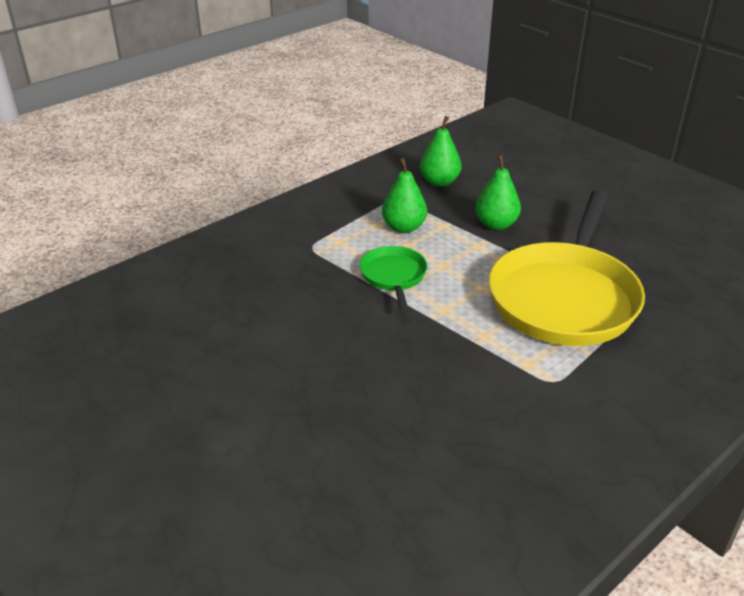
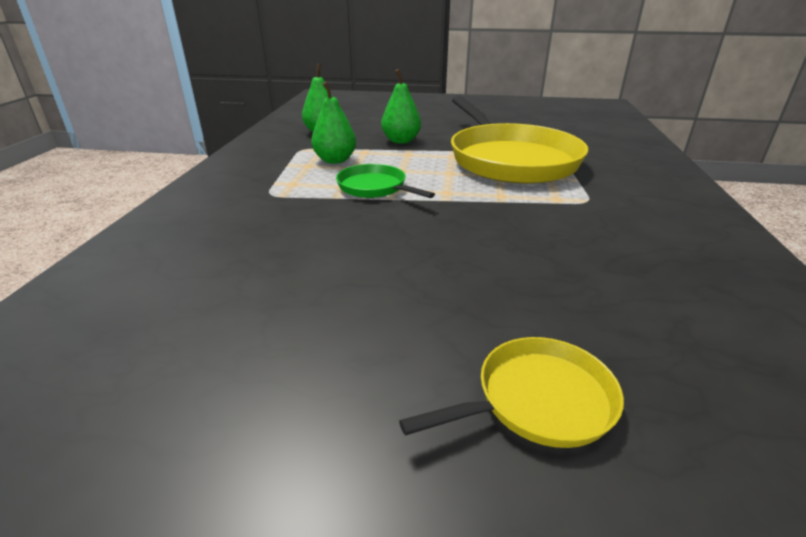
camera: 40 degrees left, 5 degrees down
(266, 489) = (537, 401): none -> yellow pan

